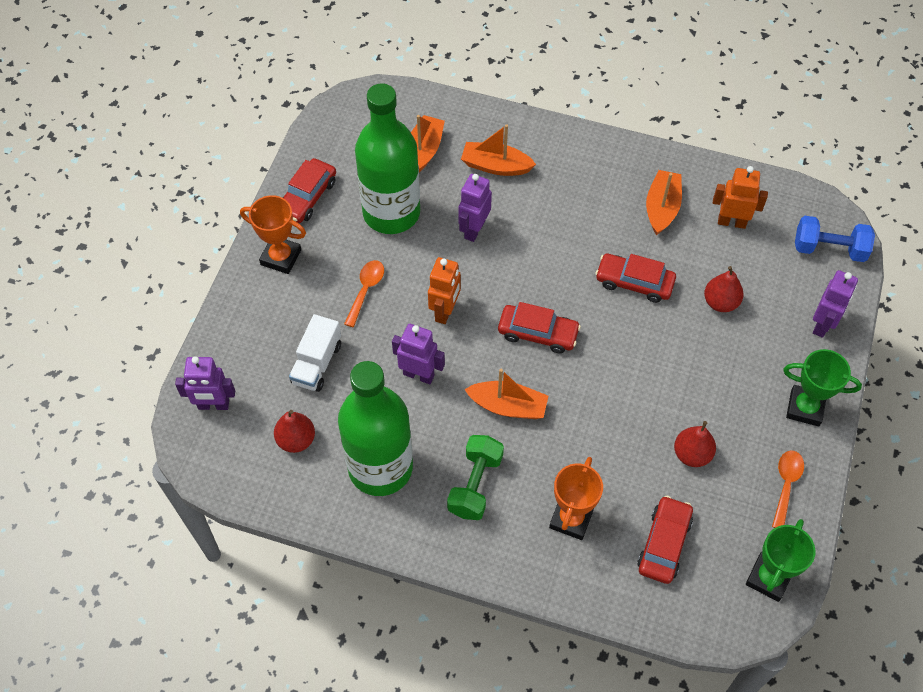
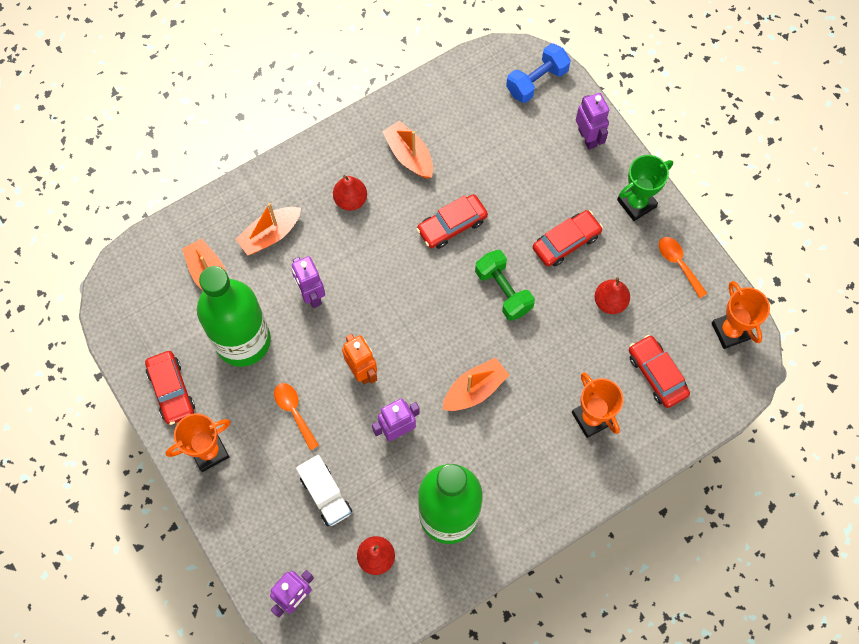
camera: 50 degrees left, 10 degrees up
(475, 485) = (515, 460): green dumbbell -> green dumbbell (503, 291)
(538, 333) = (435, 322): red car -> red car (566, 242)
(720, 302) = (516, 184): red pear -> red pear (350, 200)
(731, 222) = (461, 121): orange robot -> none
(768, 578) = (730, 331): green trophy -> orange trophy

